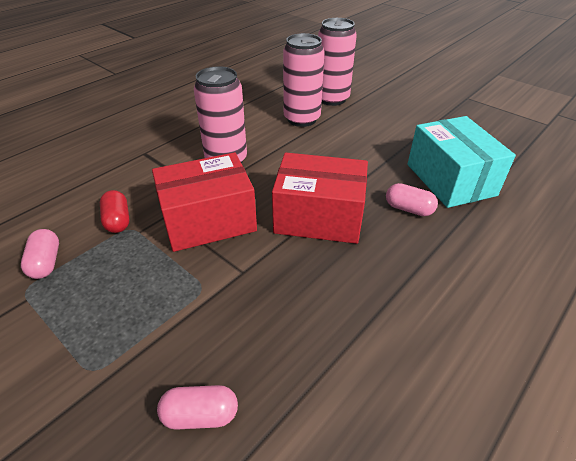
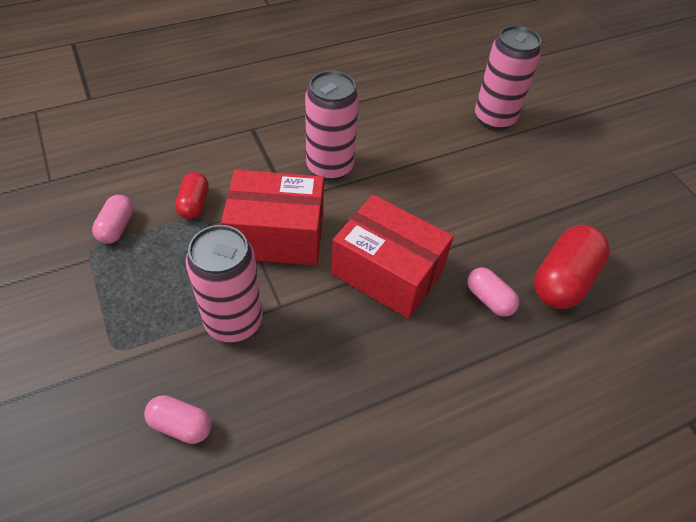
camera: 20 degrees right, 10 degrees up
(302, 119) = (441, 137): pink can -> pink can (234, 321)
(450, 179) = (563, 280): turquoise box -> red capsule

